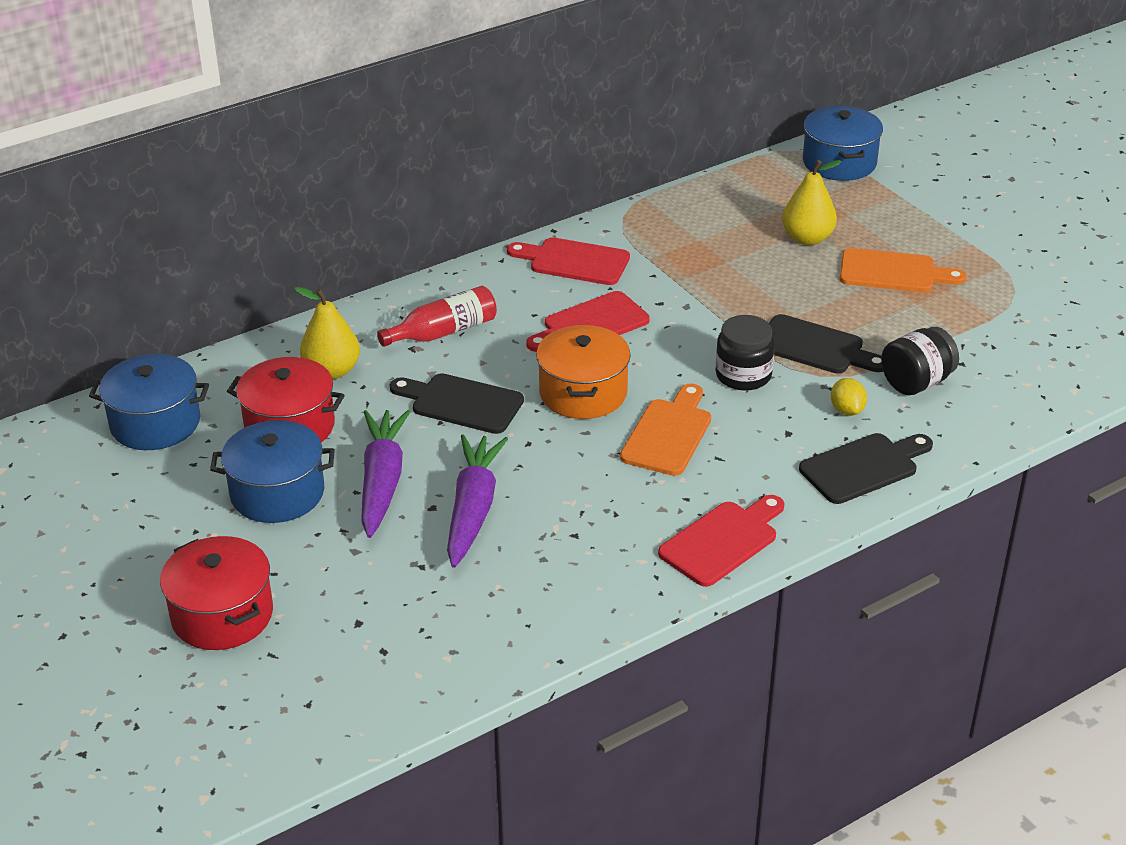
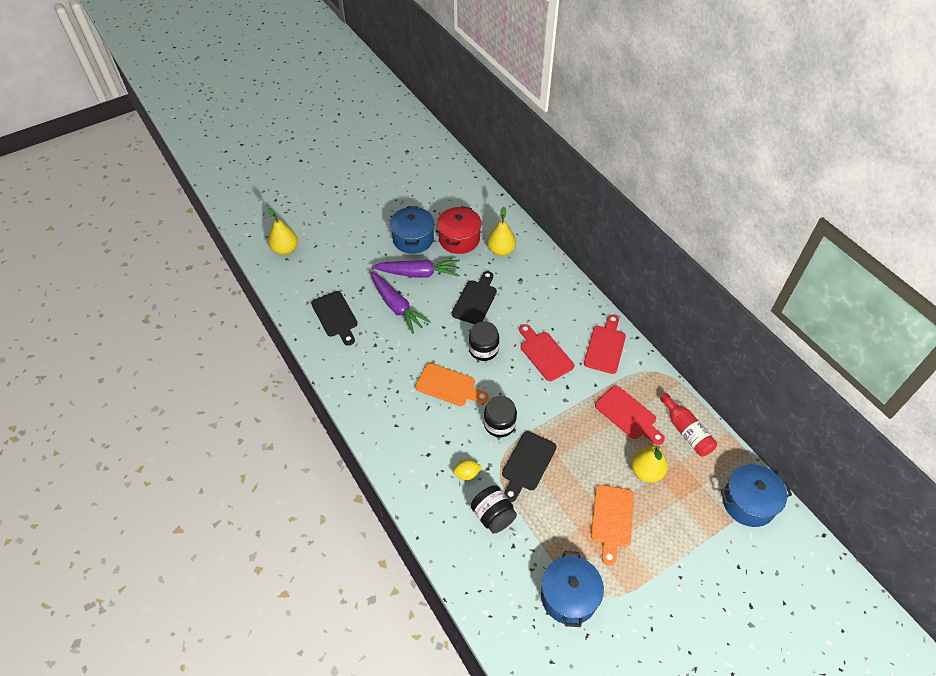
camera: 90 degrees right, 15 degrees up
(155, 423) = (462, 196): blue pot -> blue pot (569, 596)
(222, 615) = (340, 229): red pot -> none
(276, 710) = (285, 249): none -> yellow pear
(443, 332) = (534, 291): red bottle -> red bottle (686, 431)
(473, 508) = (397, 306): purple carrot -> purple carrot turned 45 degrees clockwise
(583, 393) = (483, 349): orange pot -> black jar
(722, 541) = (364, 405): red cutting board -> red cutting board (628, 415)
(863, 467) = (416, 476): black cutting board -> black cutting board (335, 316)

